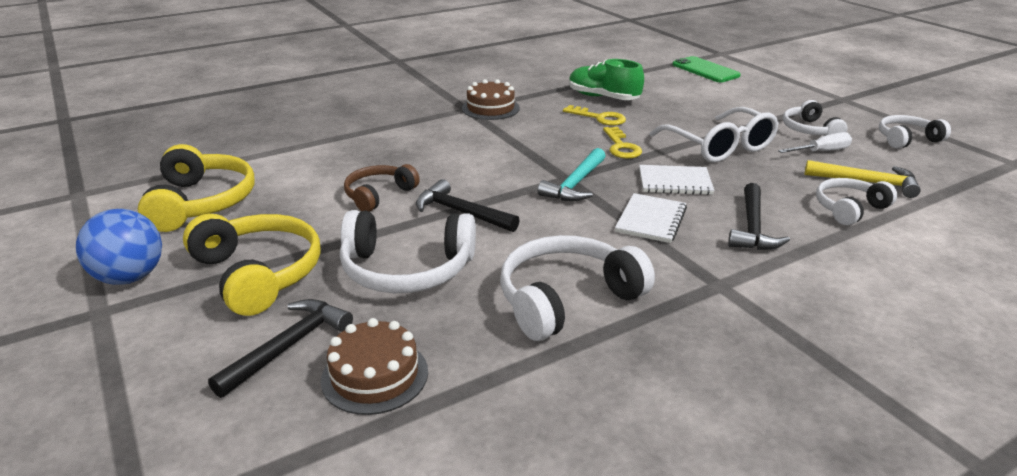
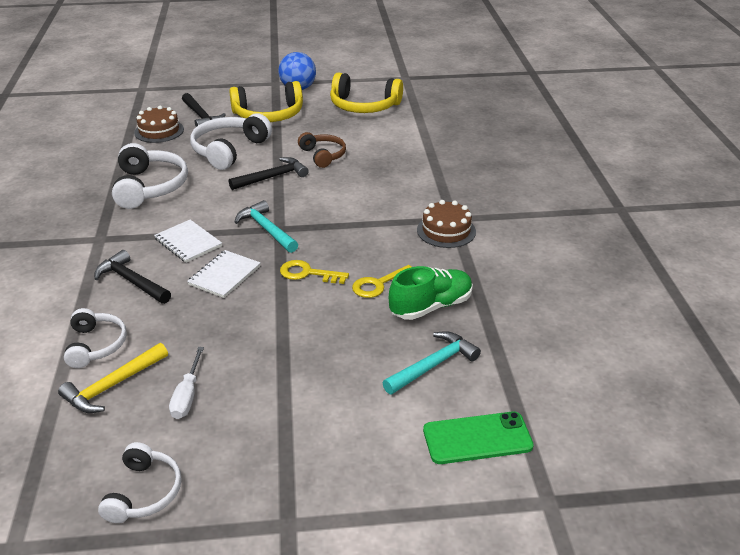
camera: 115 degrees right, 5 degrees up
(664, 88) = (432, 365): none -> turquoise hammer
(720, 147) = (257, 331): white glasses -> none
(809, 130) = (235, 420): white headphones -> none

